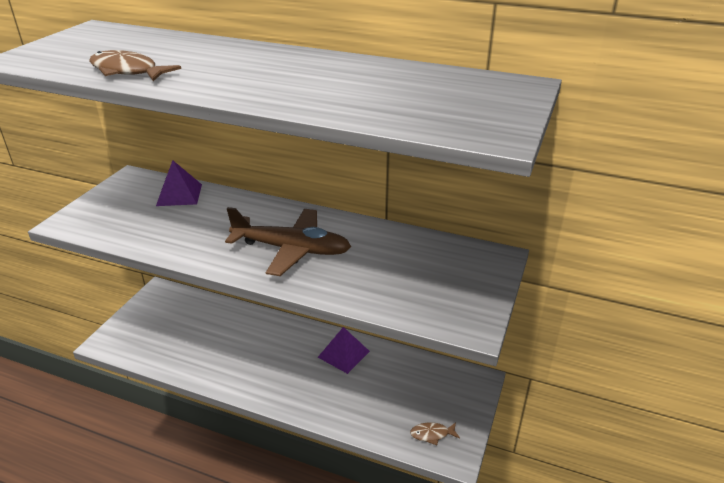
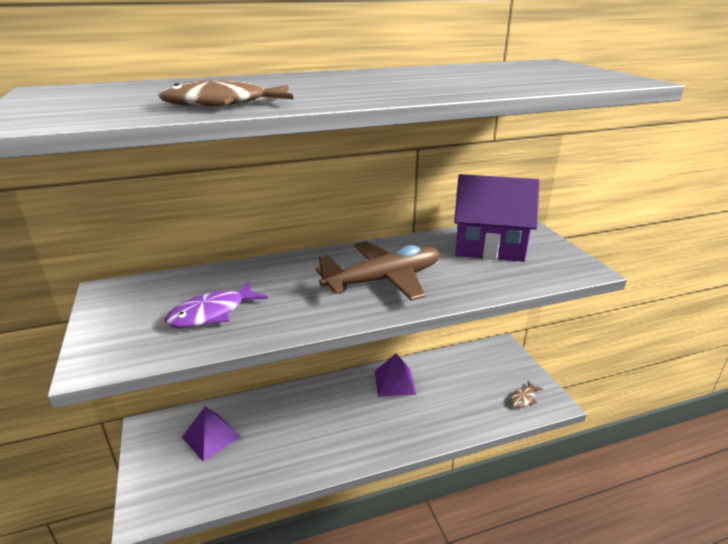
camera: 40 degrees left, 5 degrees down
(156, 221) = (212, 313): none -> purple fish
(179, 194) = (197, 283): purple pyramid -> purple pyramid (211, 437)
(425, 261) = (489, 246): none -> purple house

